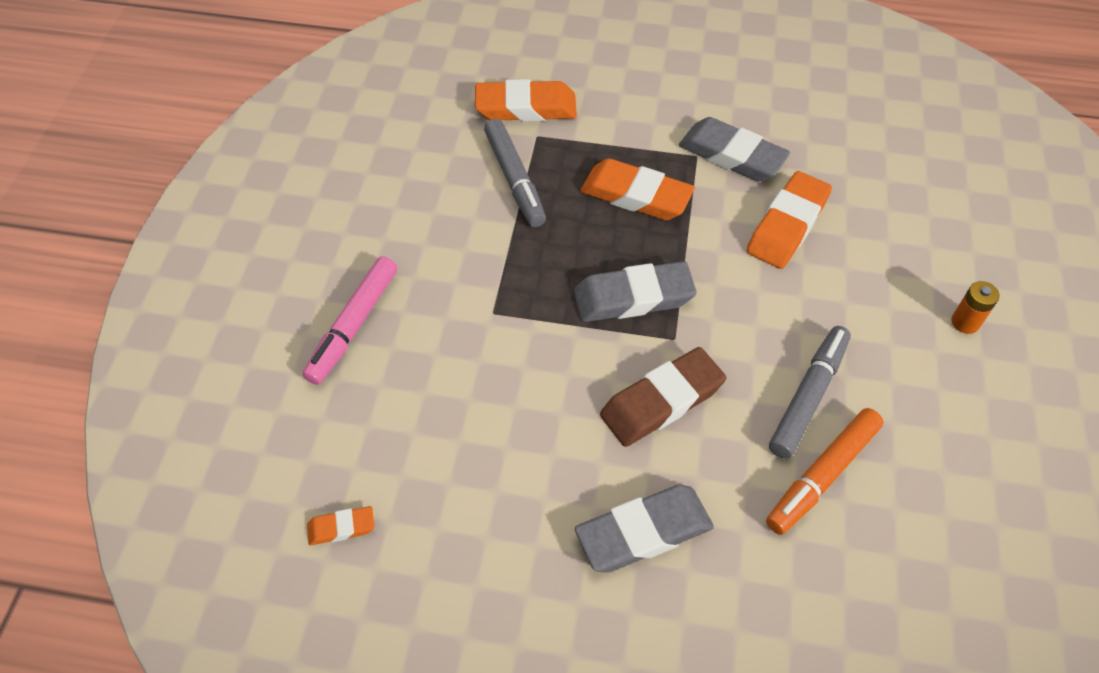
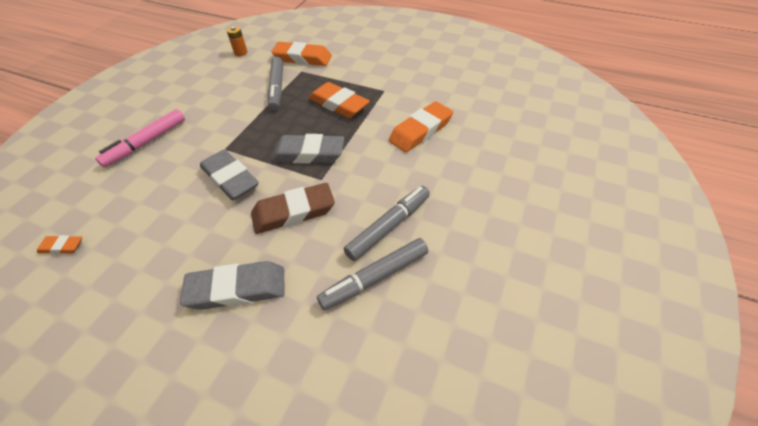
camera: 15 degrees right, 5 degrees down
(732, 155) = (404, 93): grey eraser -> grey eraser (230, 178)
(823, 475) = (375, 277): orange marker -> grey marker
(965, 322) = (515, 201): orange battery -> orange battery (240, 53)

